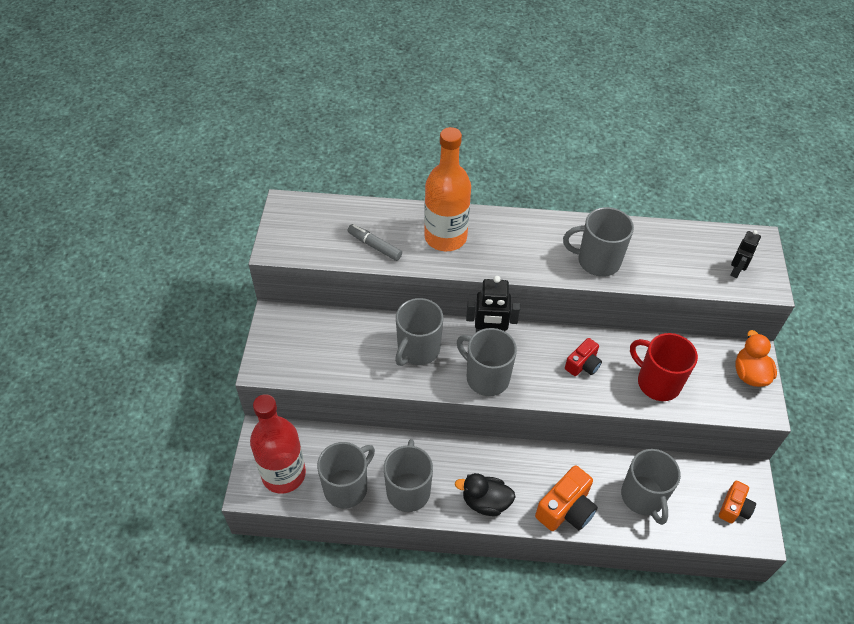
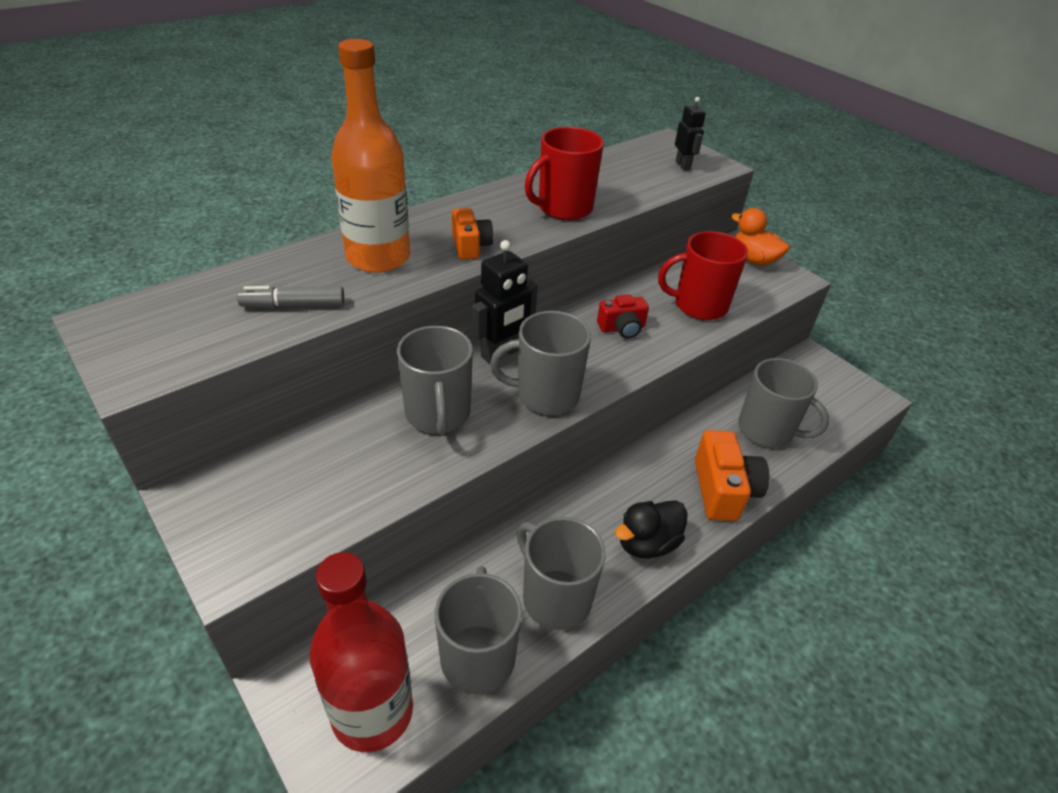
camera: 45 degrees left, 10 degrees down
(583, 365) = (622, 328): red camera -> red camera turned 75 degrees clockwise
(597, 261) = (563, 208): grey mug -> red mug
(734, 508) = (834, 389): orange camera -> orange camera (470, 246)

